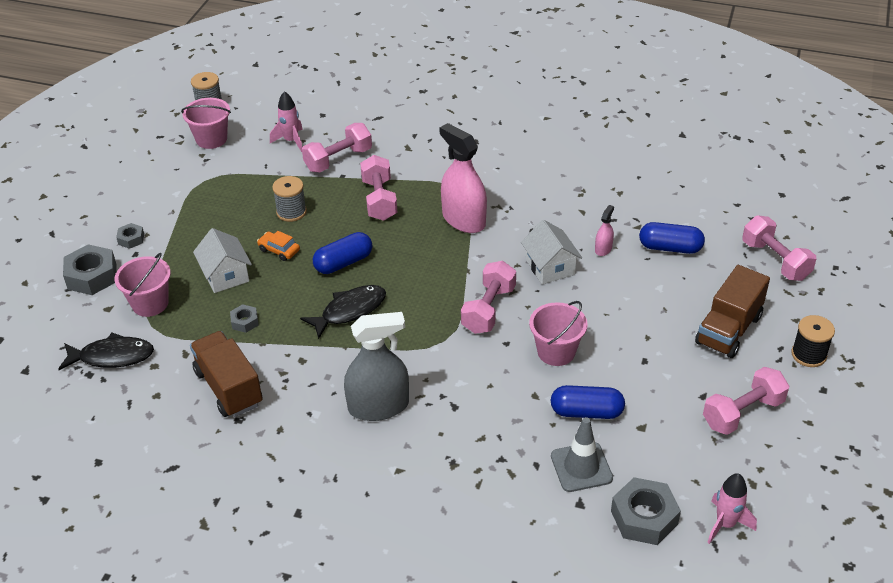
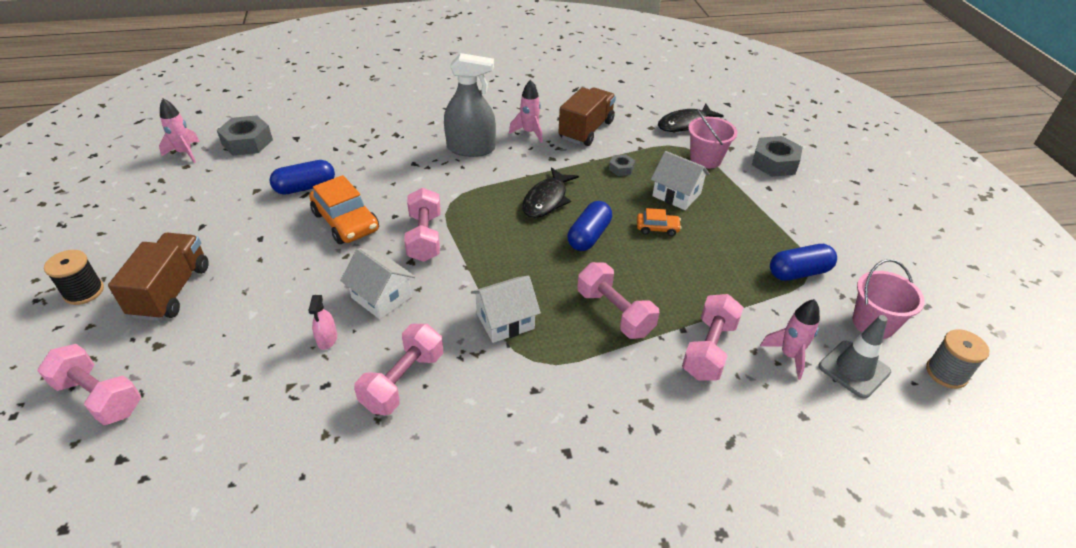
camera: 150 degrees right, 0 degrees up
(131, 239) = (789, 197): grey nut -> none
(228, 388) = (586, 130): brown truck -> brown truck turned 90 degrees counterclockwise
(291, 212) = (688, 268): grey spool -> none
(295, 407) = (529, 132): none -> pink rocket
(378, 406) = (471, 148): grey spray bottle -> grey spray bottle turned 135 degrees counterclockwise
(463, 220) = (505, 321): pink spray bottle -> white house
(556, 352) = (346, 222): pink bucket -> orange car
(581, 467) = (300, 155): grey traffic cone -> grey traffic cone (854, 369)
(670, 248) = (243, 369): blue capsule -> blue capsule (799, 272)
(743, 413) = (164, 223): pink dumbbell -> pink dumbbell (403, 381)

